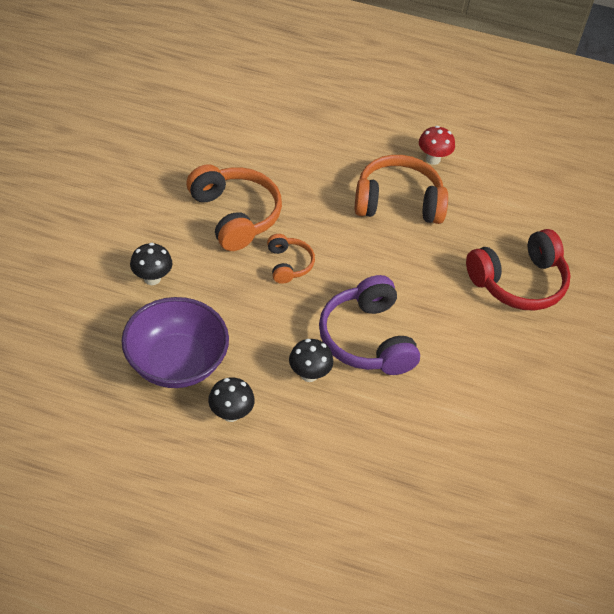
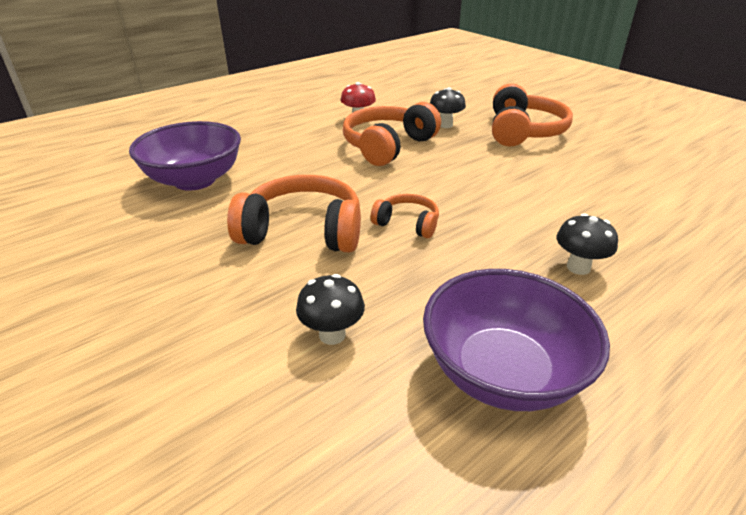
camera: 50 degrees left, 15 degrees down
(231, 414) = (621, 354): black mushroom -> black mushroom (445, 125)
(247, 125) = (195, 180): none -> purple bowl
(367, 339) = (545, 215): purple headphones -> none
(518, 282) = (523, 131): red headphones -> orange headphones

